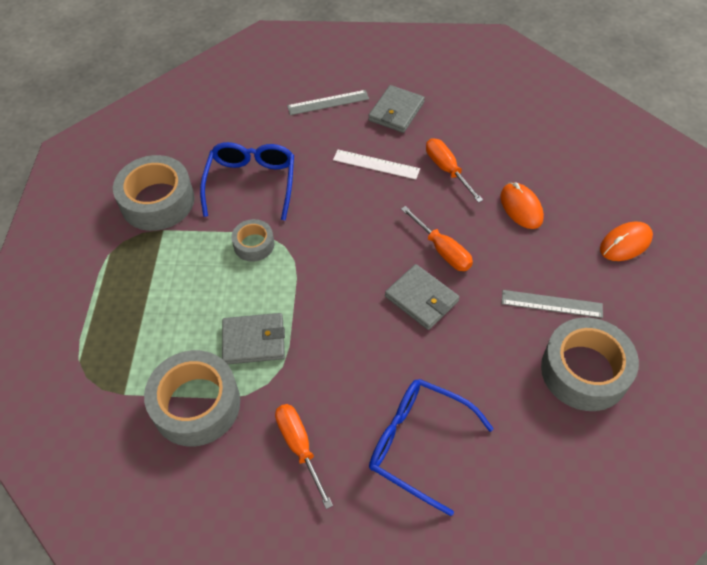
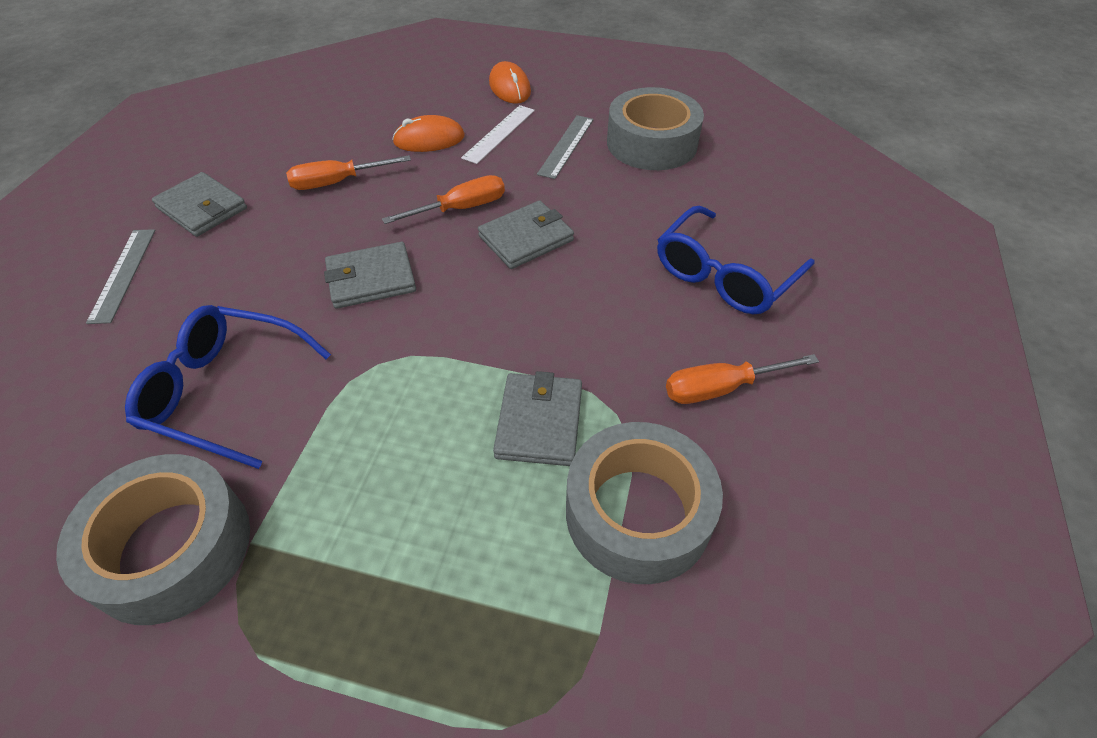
camera: 80 degrees left, 5 degrees down
(254, 244) = (356, 402): grey tape -> none
(355, 220) = (371, 279): none -> grey wallet
(376, 164) = (285, 243): white ruler -> white ruler (499, 133)

